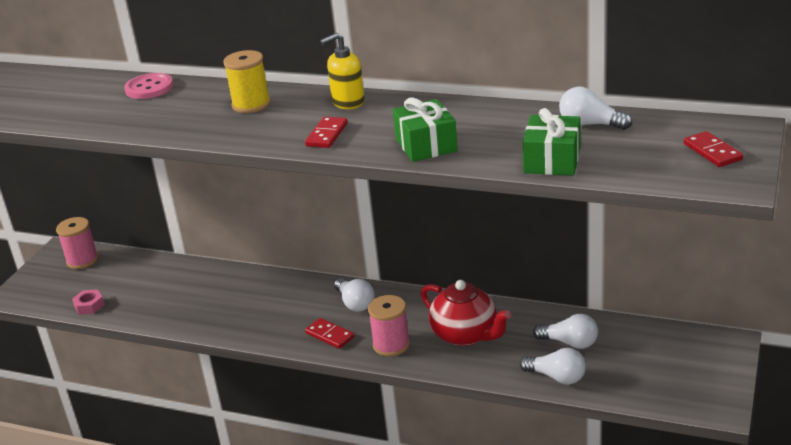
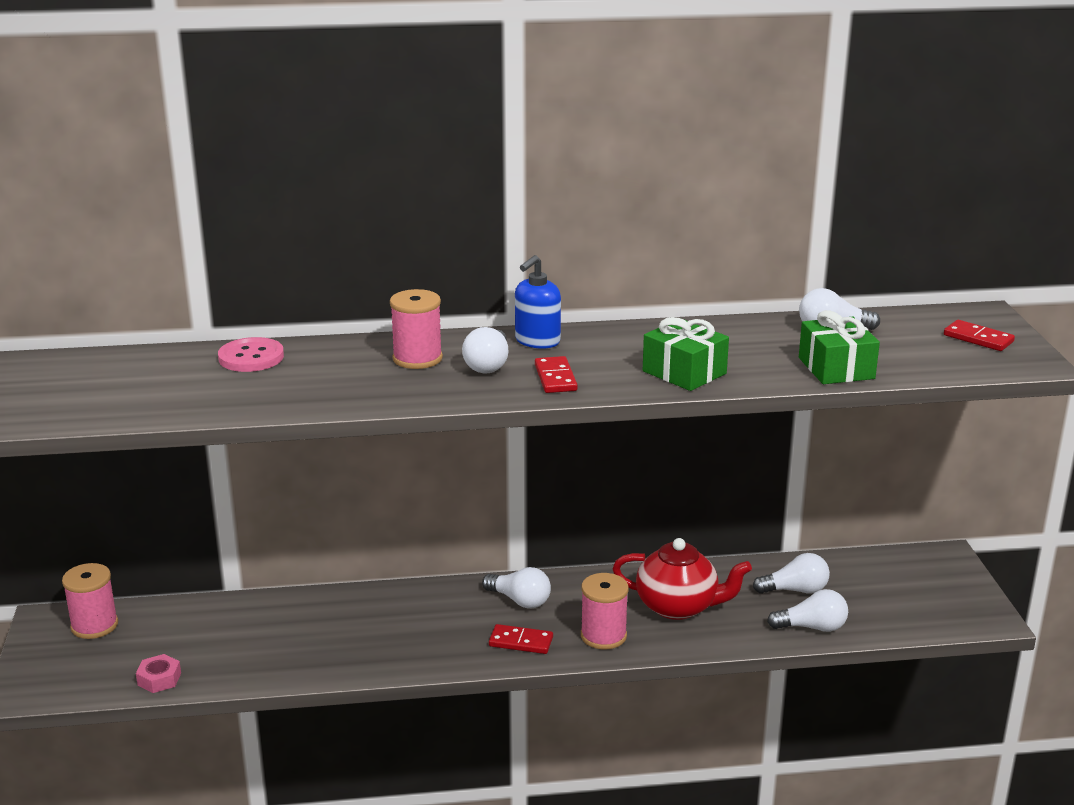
camera: 30 degrees left, 5 degrees down
(251, 104) = (417, 358): yellow spool -> pink spool
(293, 117) = (488, 365): none -> white light bulb
(348, 102) = (537, 341): yellow soap dispenser -> blue soap dispenser

